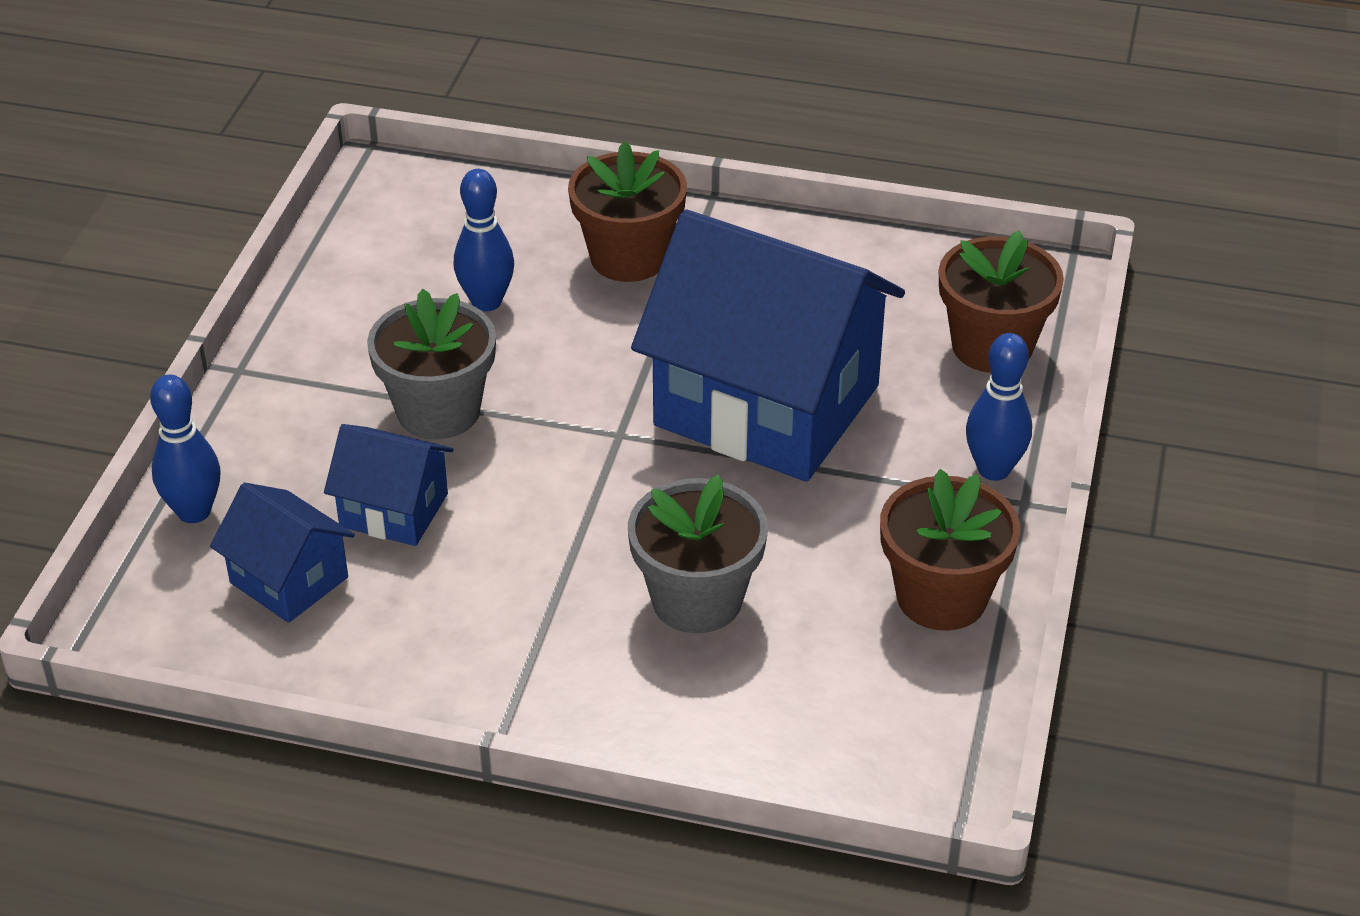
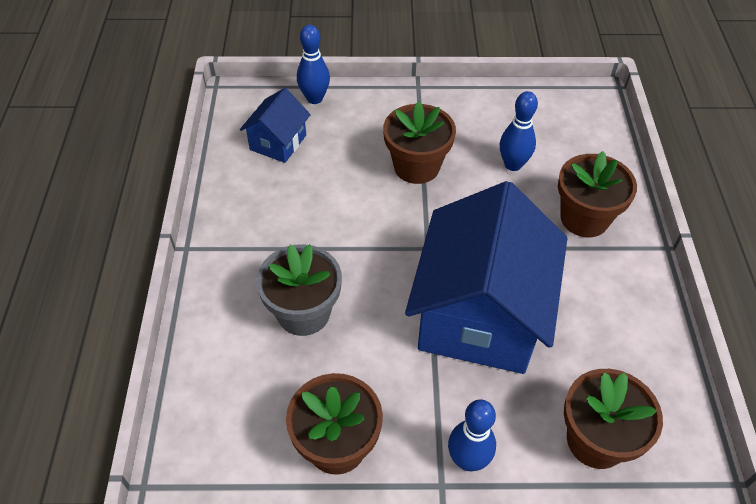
camera: 75 degrees right, 10 degrees up
(394, 510) = (337, 168): blue house -> none
(438, 411) = (416, 166): grey flower pot -> brown flower pot

